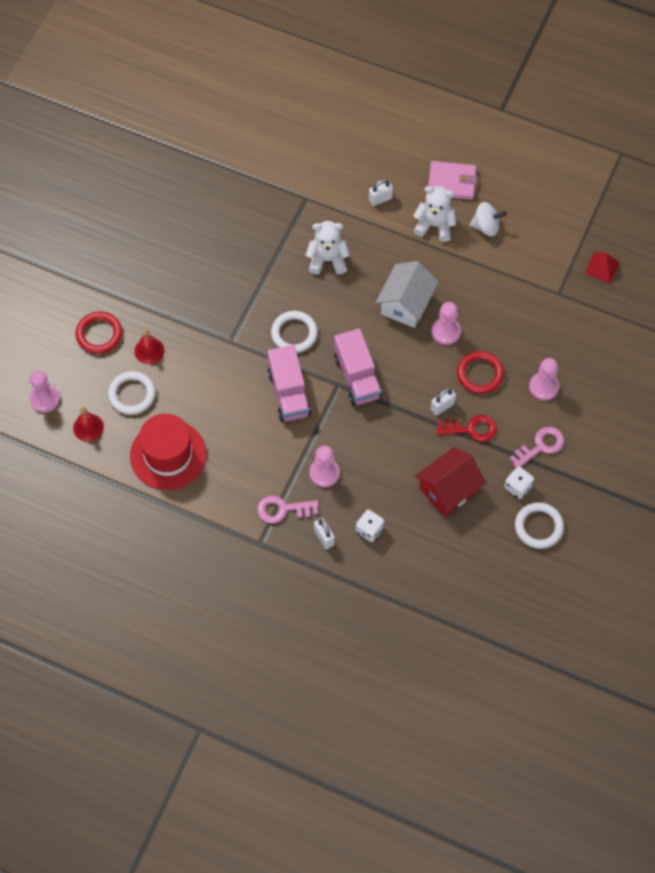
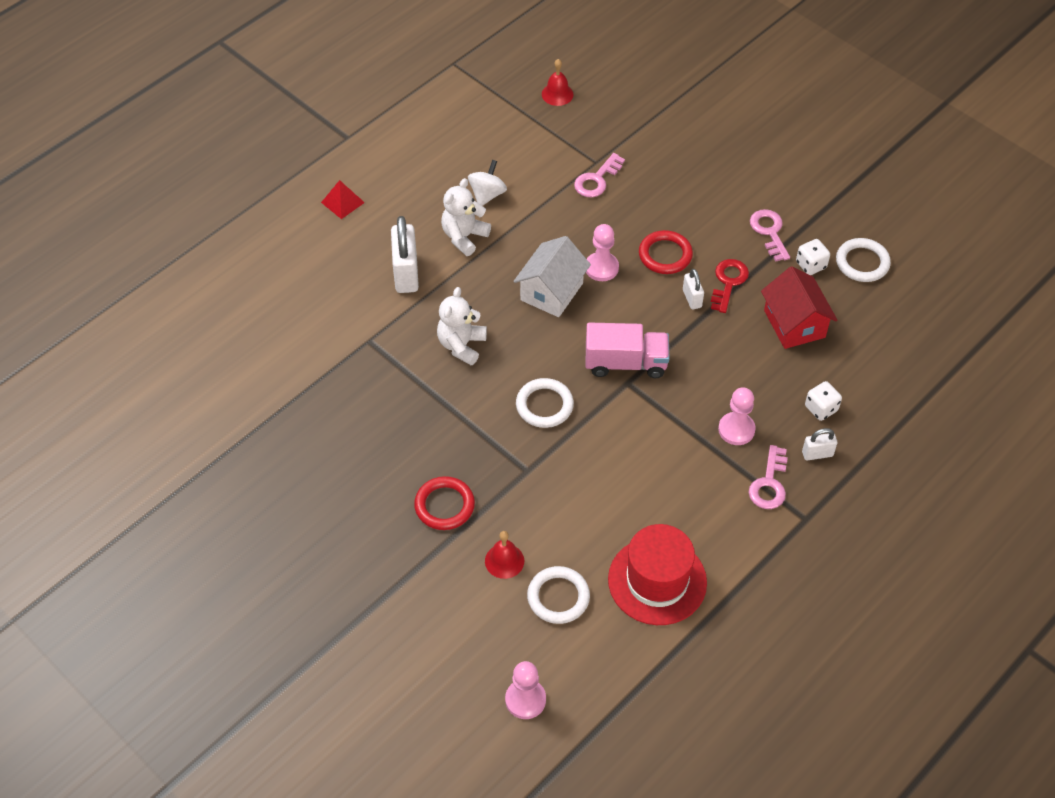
camera: 70 degrees left, 10 degrees down
(88, 427) = (586, 659): red bell -> red bell (557, 94)
(99, 334) = (457, 610): red ring -> red ring (444, 505)
(289, 393) = (620, 433): pink truck -> none
(380, 199) = (406, 274): white padlock -> white padlock, size x1.87
(406, 304) = (551, 291): white house -> white house turned 75 degrees clockwise
(451, 182) = (416, 206): pink wallet -> none
(539, 300) = (597, 180): none -> pink key
(543, 387) = (701, 208): pink pawn -> none
(602, 267) = (580, 120): red pyramid -> red pyramid (342, 202)

